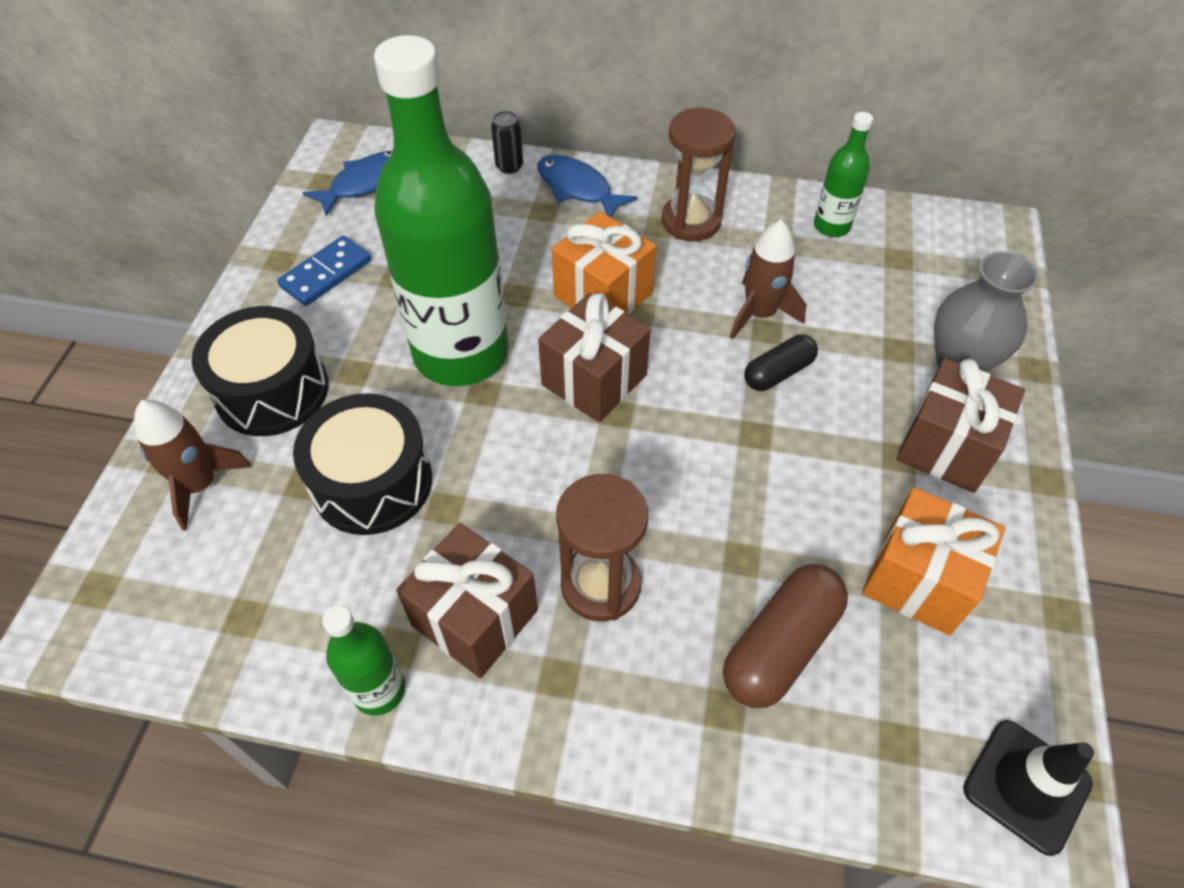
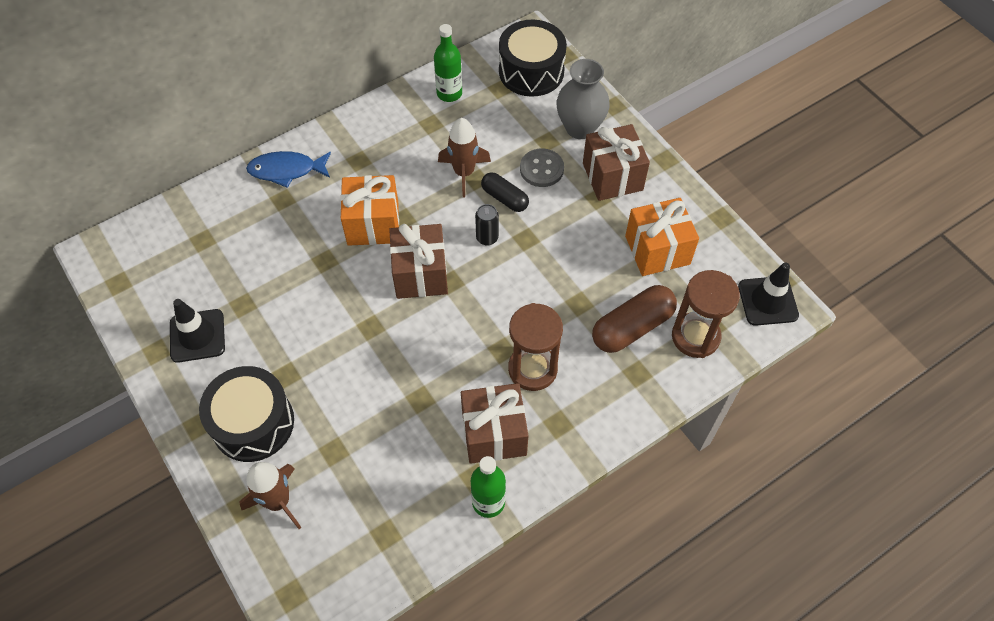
camera: 45 degrees left, 5 degrees up
(326, 274) = (197, 336): blue domino -> black traffic cone
(366, 183) = (148, 263): blue fish -> none
(372, 482) = (369, 419): black drum -> black drum (531, 71)
(461, 353) = (334, 317): green bottle -> none
(509, 166) = (228, 186): black can -> black can (487, 238)
(691, 221) = (373, 144): brown hourglass -> brown hourglass (695, 337)
(778, 373) = (505, 198): black capsule -> black capsule turned 60 degrees counterclockwise
(781, 646) = (632, 327): brown capsule -> brown capsule turned 60 degrees clockwise
(859, 374) = (541, 169): none -> grey button

